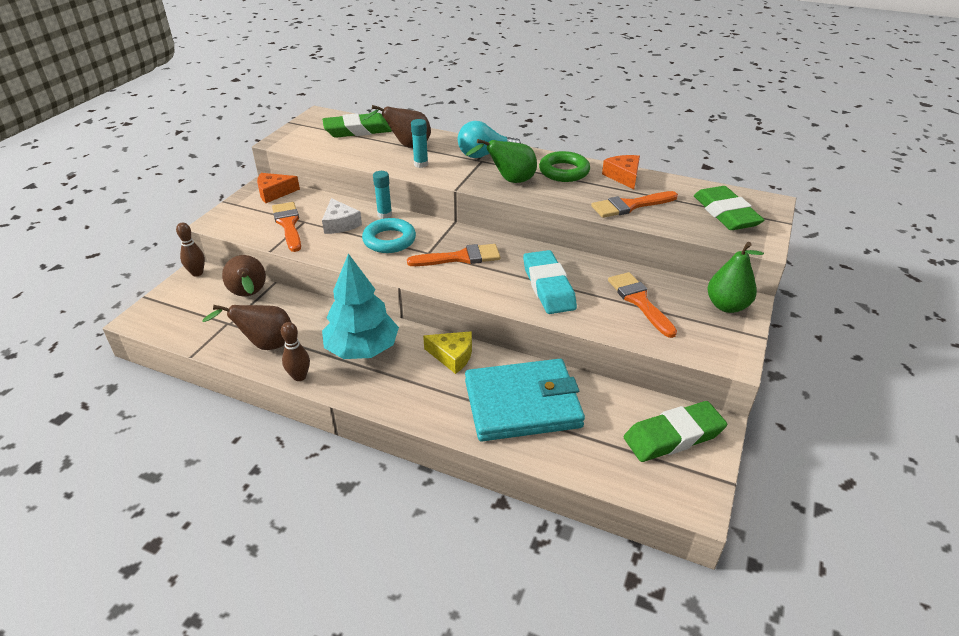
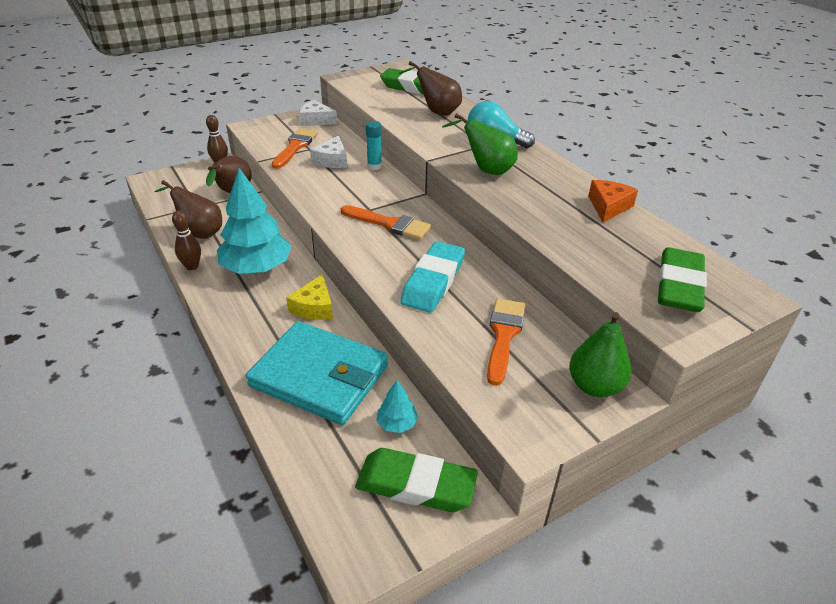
camera: 35 degrees right, 0 degrees up
(274, 193) = (316, 120): orange cheese -> white cheese
(389, 240) = (352, 187): turquoise ring -> none
(421, 164) = (427, 130): turquoise glue stick -> none
(452, 356) = (314, 307): yellow cheese -> yellow cheese turned 45 degrees clockwise
(564, 171) = (551, 180): green ring -> none
(615, 405) = (397, 423): none -> turquoise tree
(630, 206) = (576, 235): orange brush -> none

